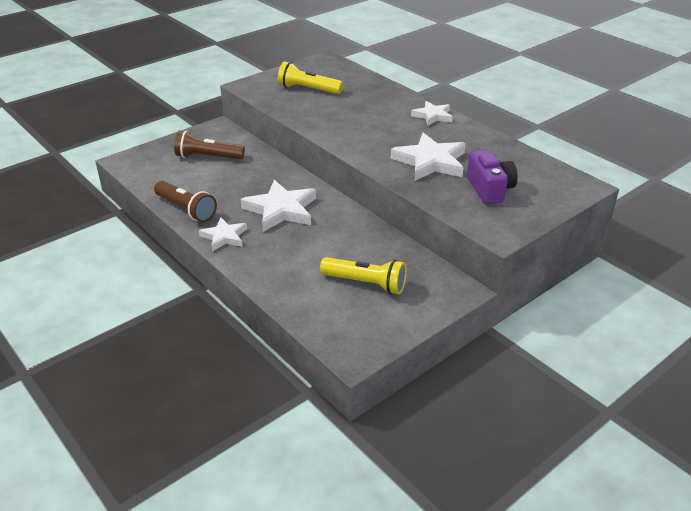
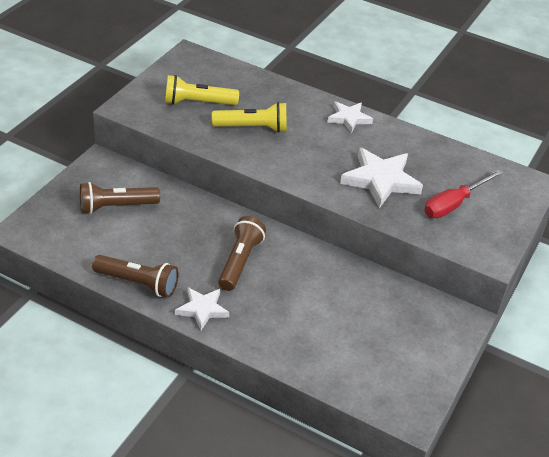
camera: 25 degrees left, 5 degrees up
(281, 210) = (240, 261): white star -> brown flashlight
(366, 284) = (376, 333): yellow flashlight -> yellow flashlight (253, 128)
(490, 189) = (453, 204): purple camera -> red screwdriver

